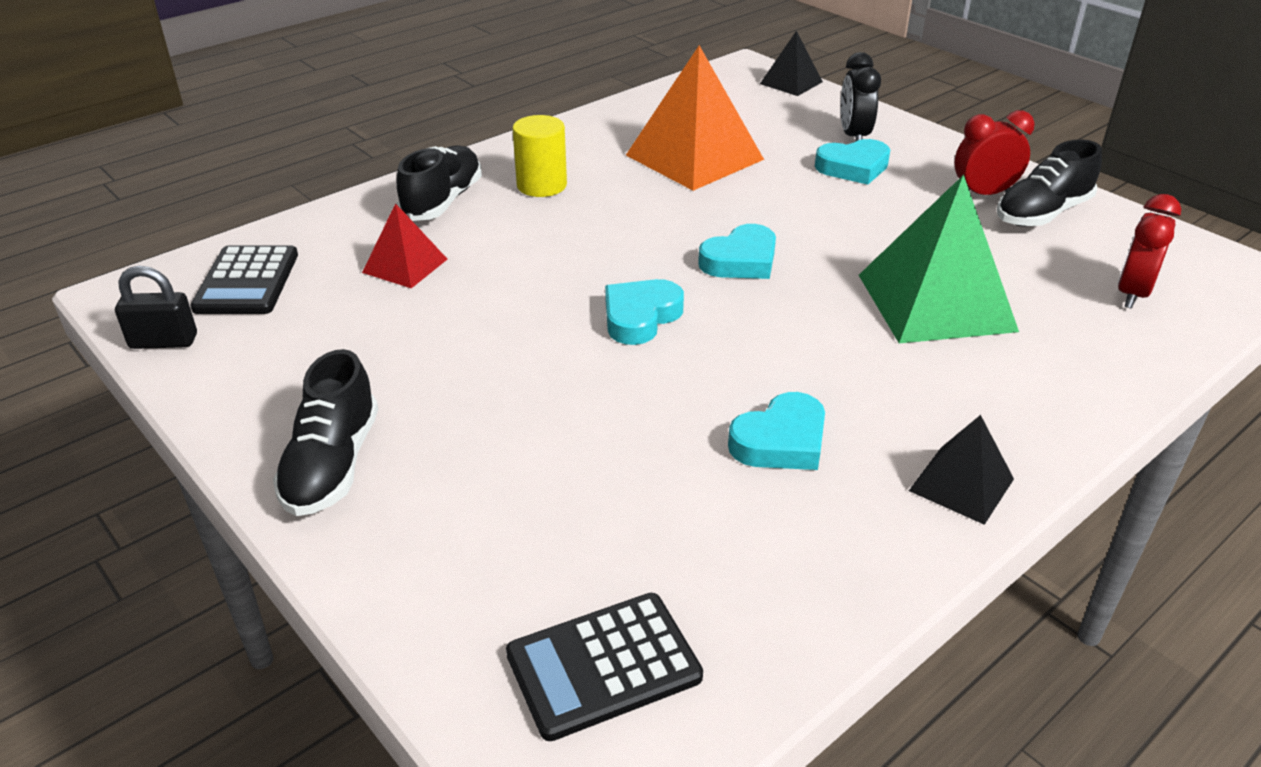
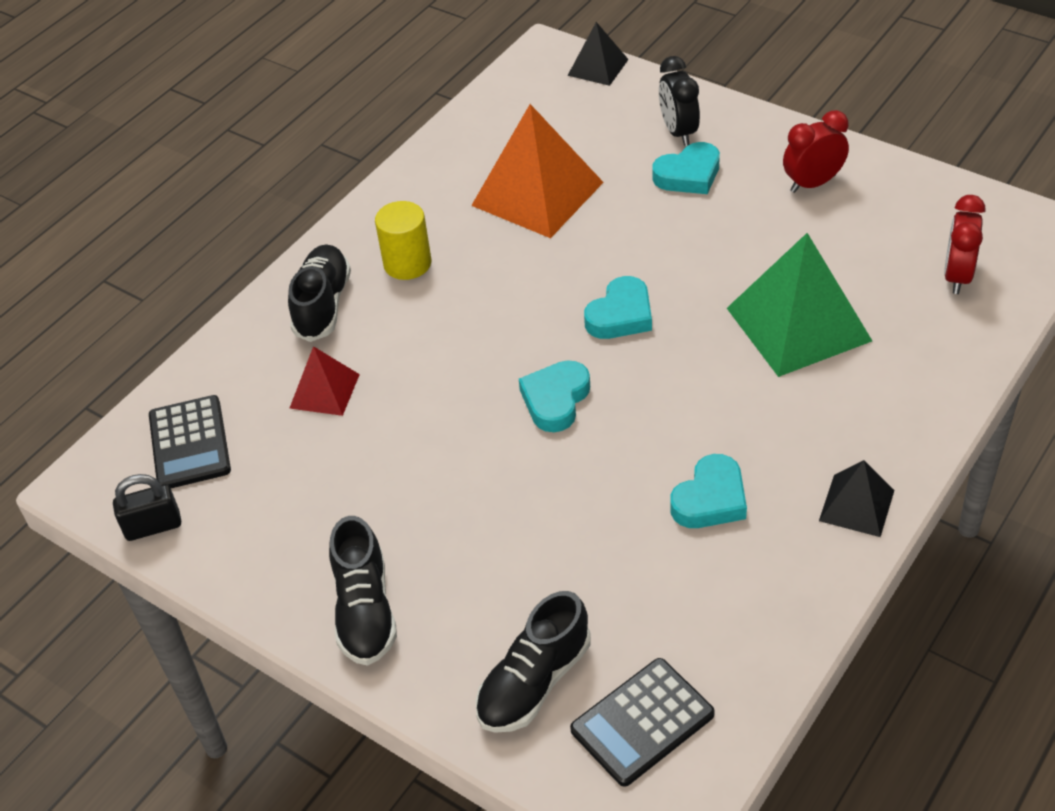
camera: 10 degrees left, 10 degrees up
(1042, 213) = (868, 197): black shoe -> black shoe (534, 682)

